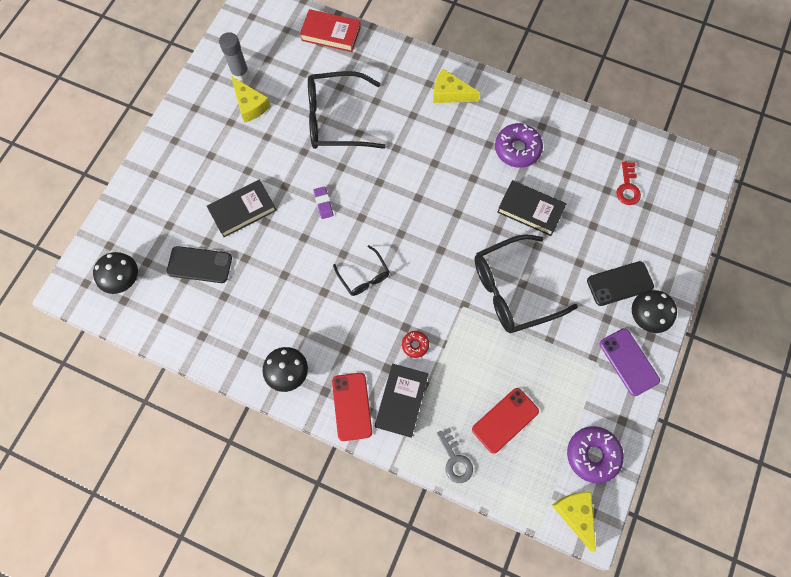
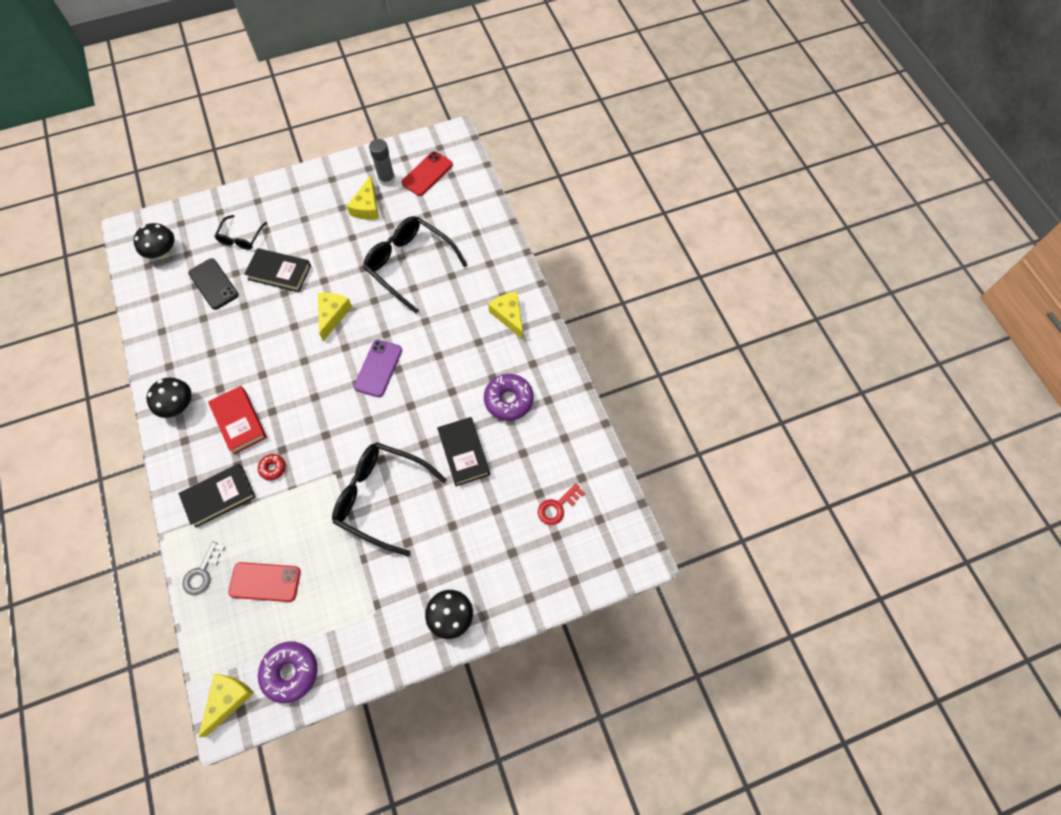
camera: 45 degrees right, 5 degrees down
(323, 204) = (332, 315): purple eraser -> yellow cheese
(331, 34) = (477, 202): red book -> red book (239, 421)
(352, 406) = (187, 467): red phone -> red phone (427, 174)
(364, 276) = (298, 389): black glasses -> black glasses (241, 238)
(619, 283) = (462, 571): black phone -> none
(629, 362) = (397, 635): purple phone -> purple phone (378, 368)

